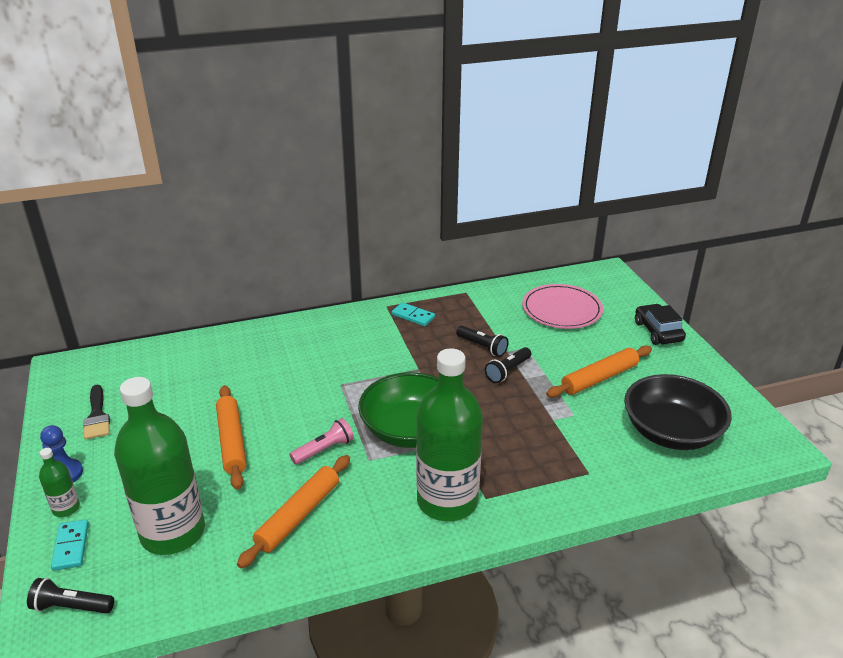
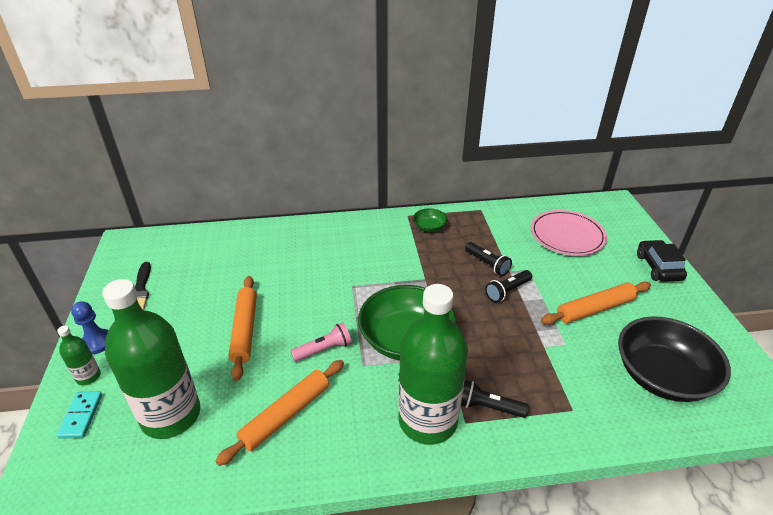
camera: 10 degrees right, 5 degrees up
(71, 607) = (63, 479): black flashlight -> black flashlight (489, 407)
(413, 316) = (429, 227): turquoise domino -> green bowl

